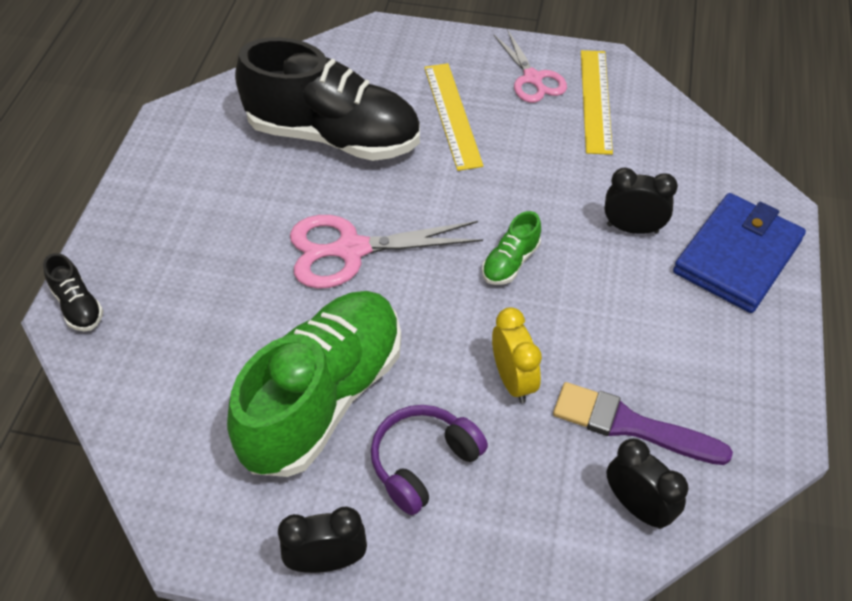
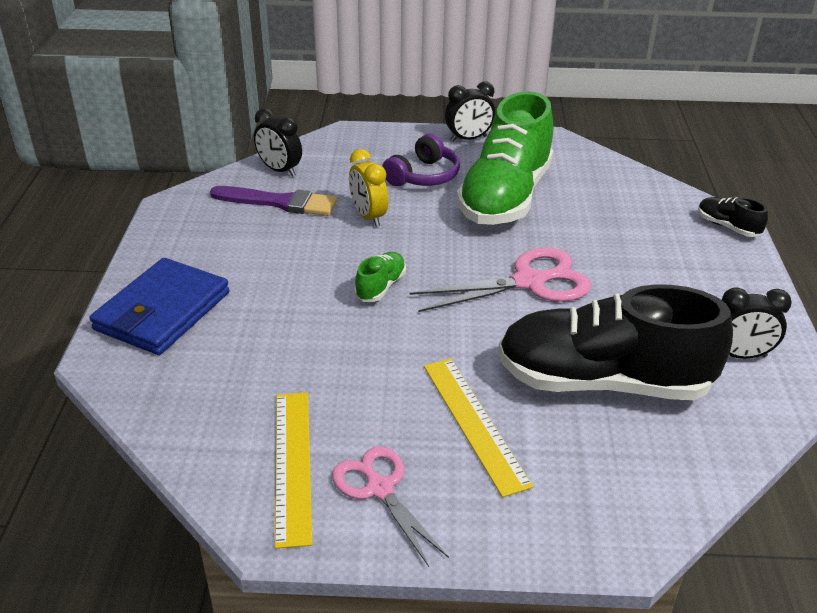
camera: 170 degrees right, 15 degrees down
(632, 228) = (262, 324): black clock -> black clock (739, 355)

